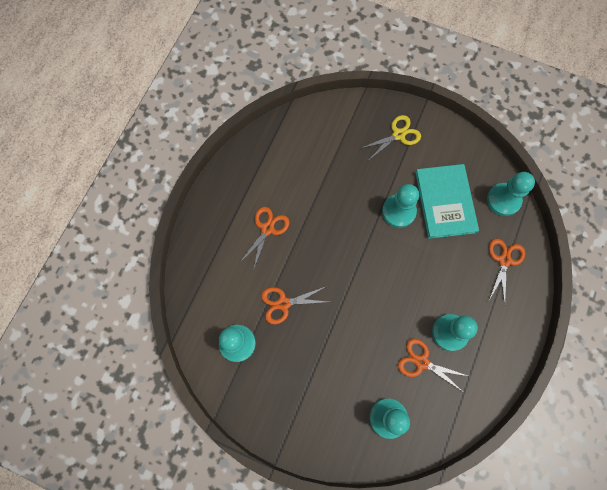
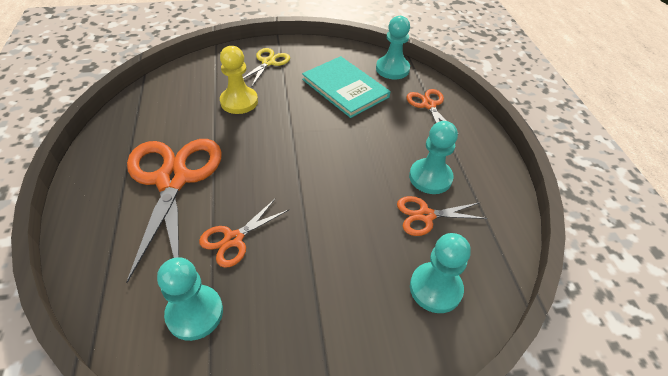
camera: 35 degrees left, 25 degrees down
(267, 229) = (172, 180): orange scissors -> orange scissors, size x2.03
(350, 172) = (239, 101): none -> yellow pawn
(398, 211) = (307, 110): turquoise pawn -> none

